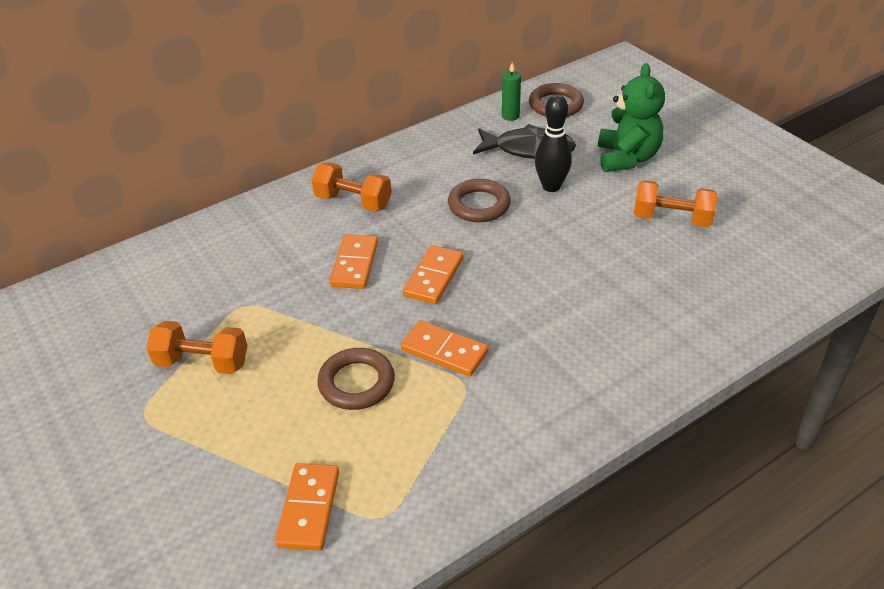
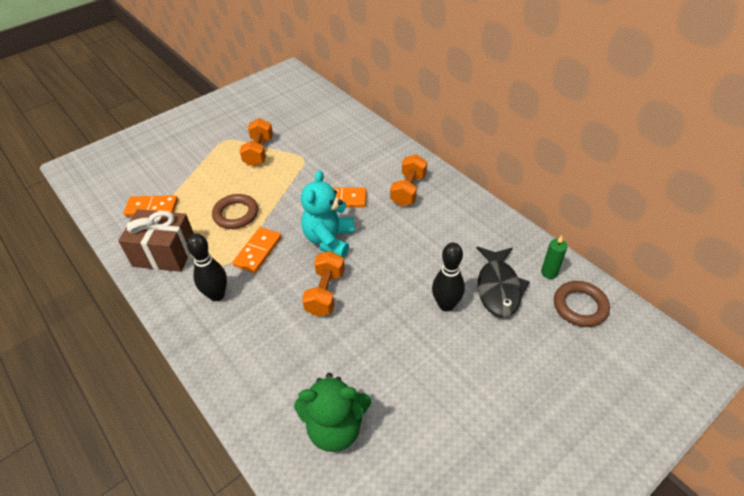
camera: 85 degrees right, 5 degrees up
(430, 470) = (165, 253): none -> brown gift
(433, 277) = (329, 240): orange domino -> turquoise teddy bear
(479, 205) = (414, 259): brown ring -> none
(525, 392) = (217, 295): none -> black bowling pin
(627, 158) = (502, 364): green teddy bear -> green teddy bear (335, 428)
(672, 219) = (411, 397): orange dumbbell -> orange dumbbell (325, 293)

